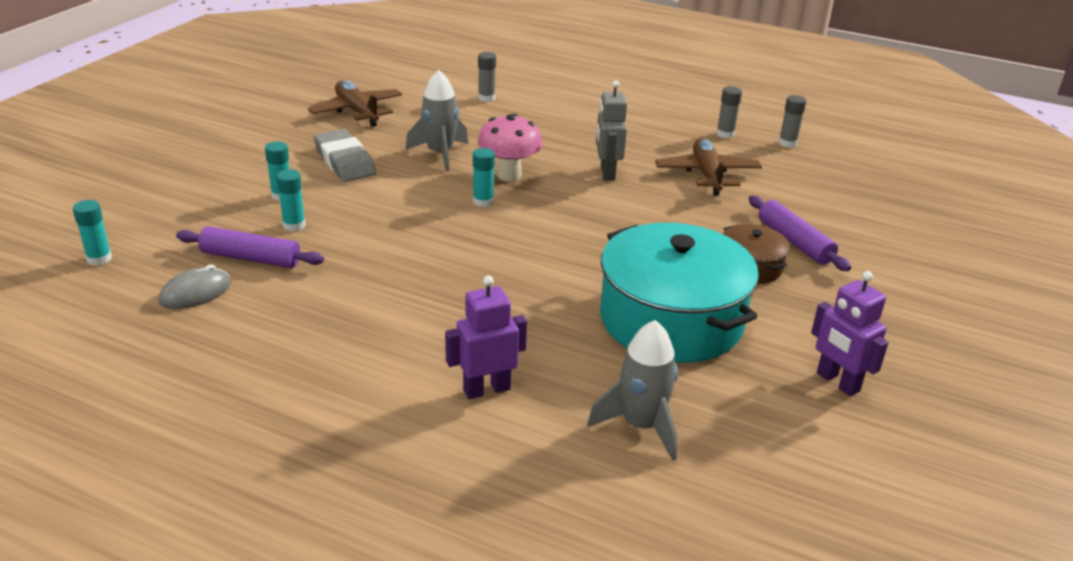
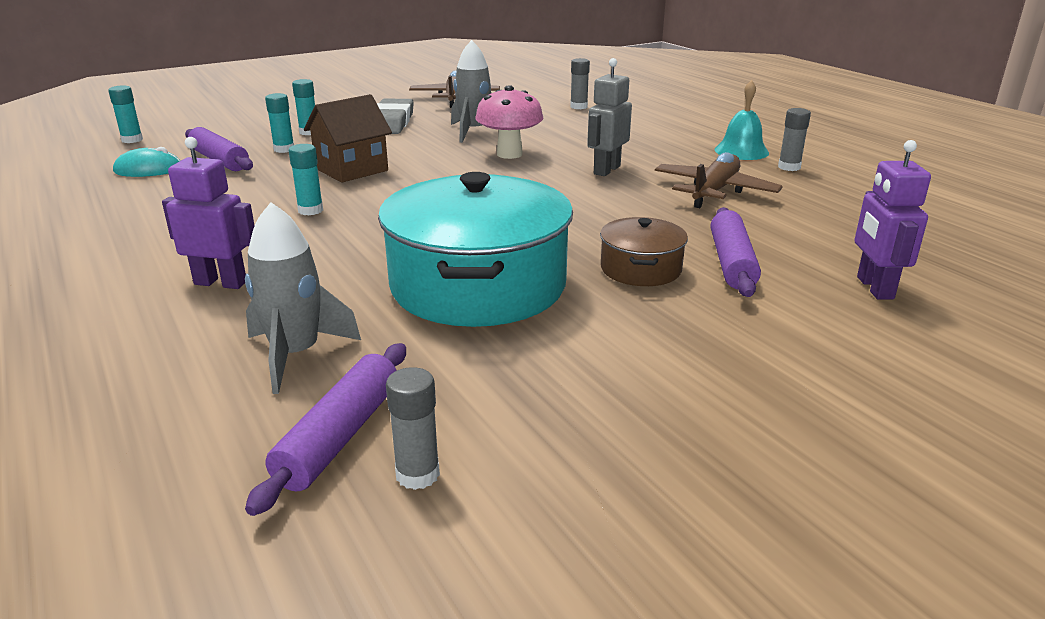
camera: 35 degrees right, 5 degrees down
(195, 293) = (148, 170): grey mouse -> turquoise mouse
(400, 233) = (352, 170): none -> brown house
(483, 201) = (455, 165): turquoise glue stick -> turquoise glue stick (310, 210)
(675, 124) = (741, 151): none -> turquoise bell
(756, 469) = (340, 436): none -> purple rolling pin
(787, 143) = (858, 187): grey glue stick -> grey glue stick (417, 474)
(837, 382) = (575, 395): purple robot -> purple robot (874, 288)

